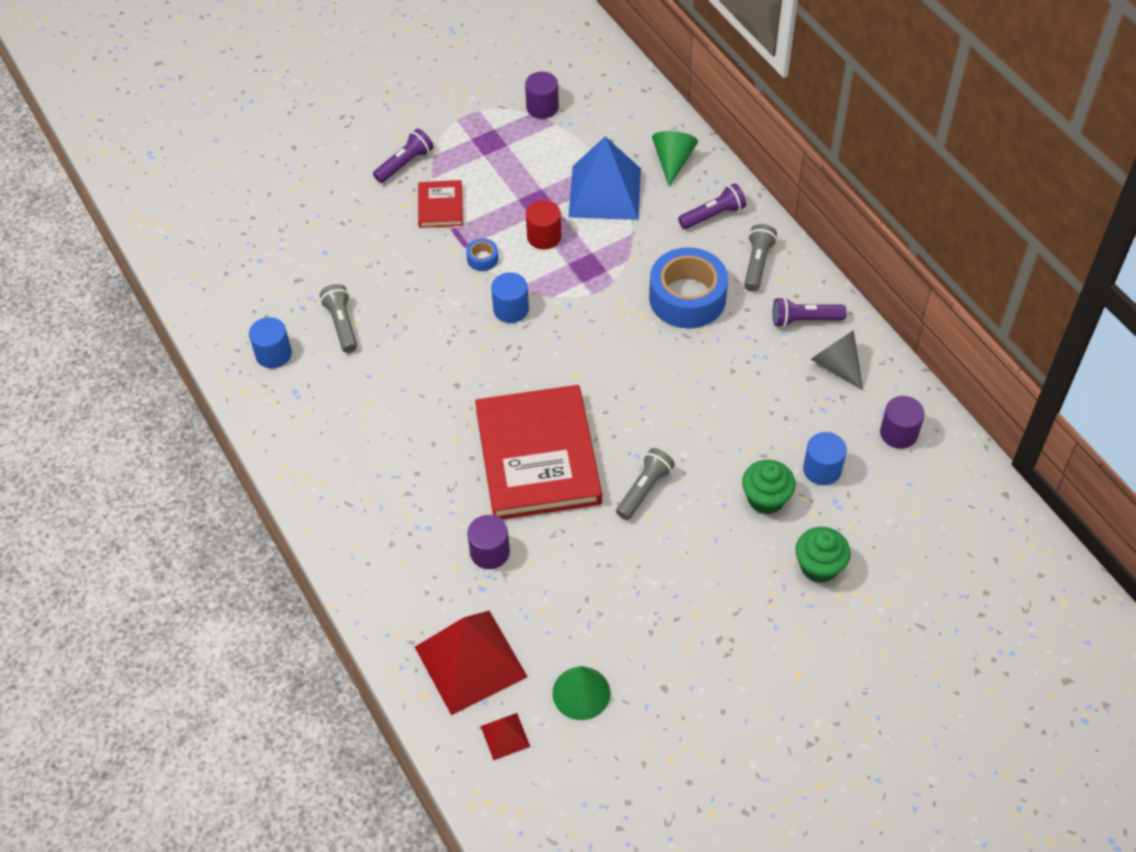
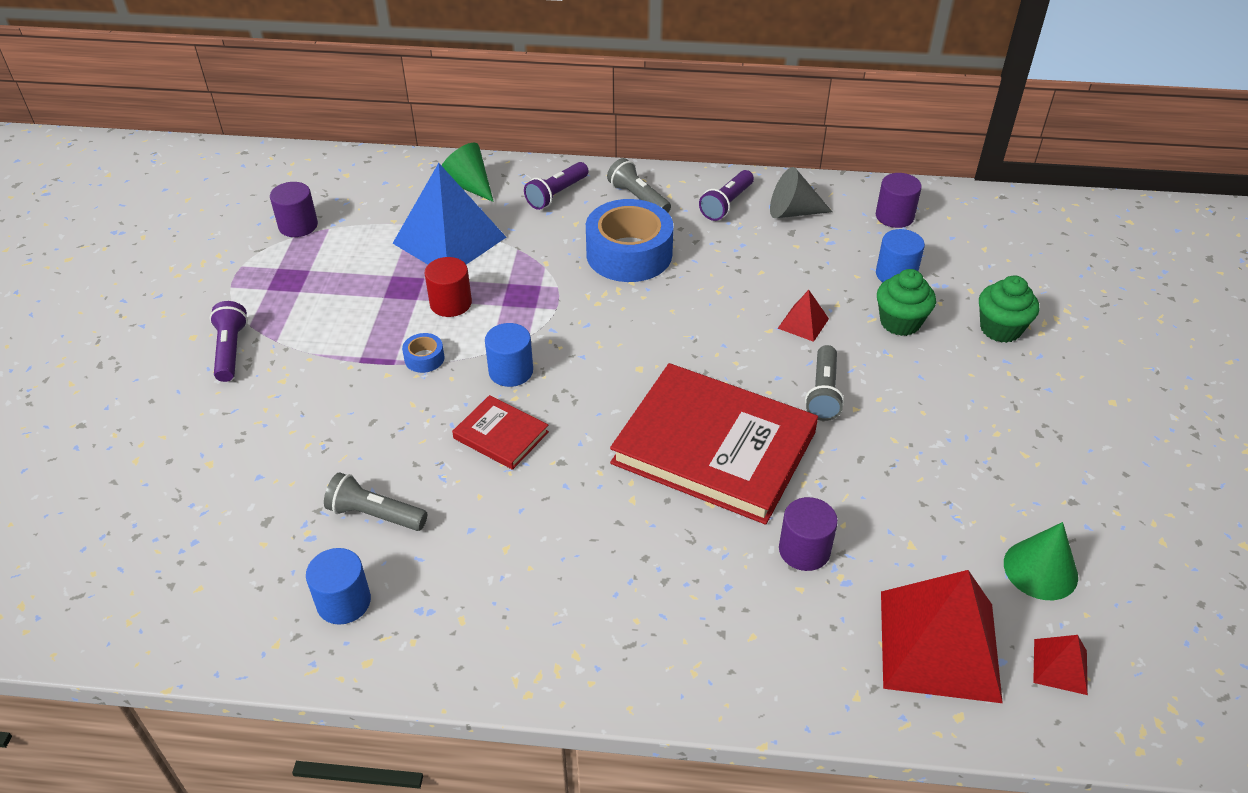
camera: 55 degrees left, 10 degrees down
(440, 206) = (320, 353): red book -> red book (501, 435)
(644, 490) = (823, 393): grey flashlight -> grey flashlight turned 150 degrees counterclockwise
(708, 440) = (803, 323): none -> red pyramid
(713, 215) = (556, 194): purple flashlight -> purple flashlight turned 150 degrees counterclockwise

